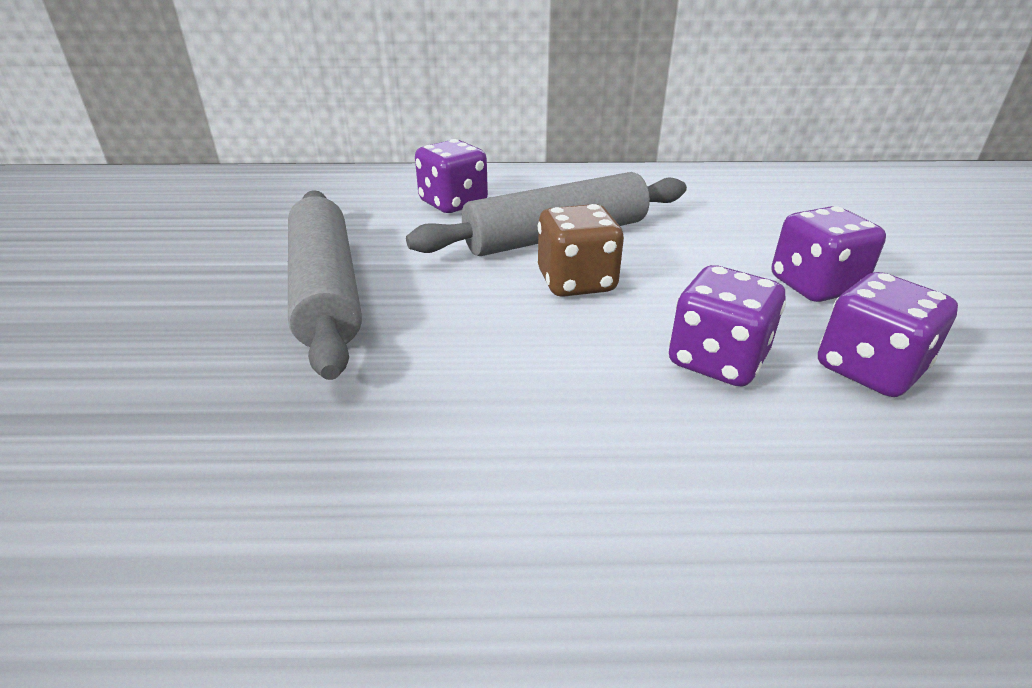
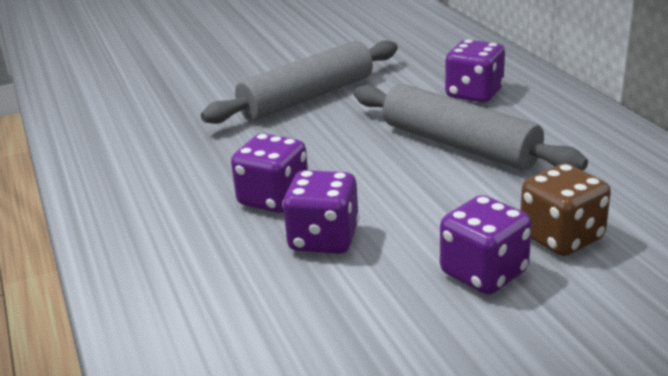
camera: 70 degrees right, 5 degrees down
(576, 282) = (390, 169): brown dice -> brown dice (561, 237)
(868, 369) = (358, 305): purple dice -> purple dice (273, 199)

